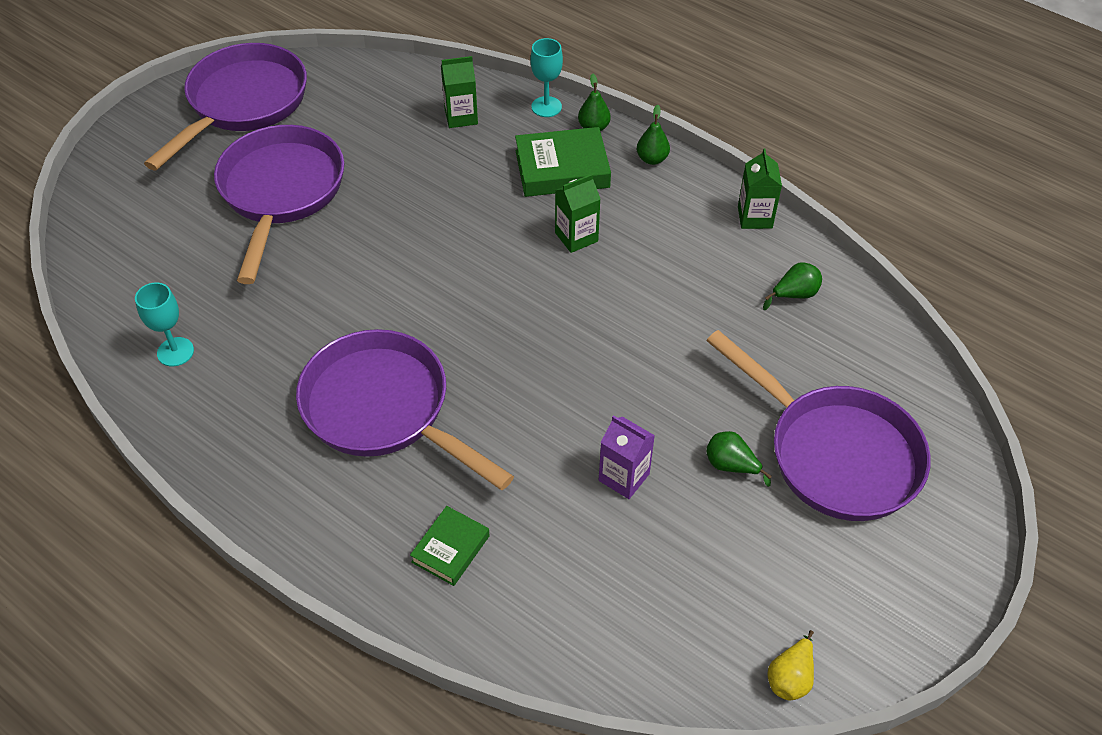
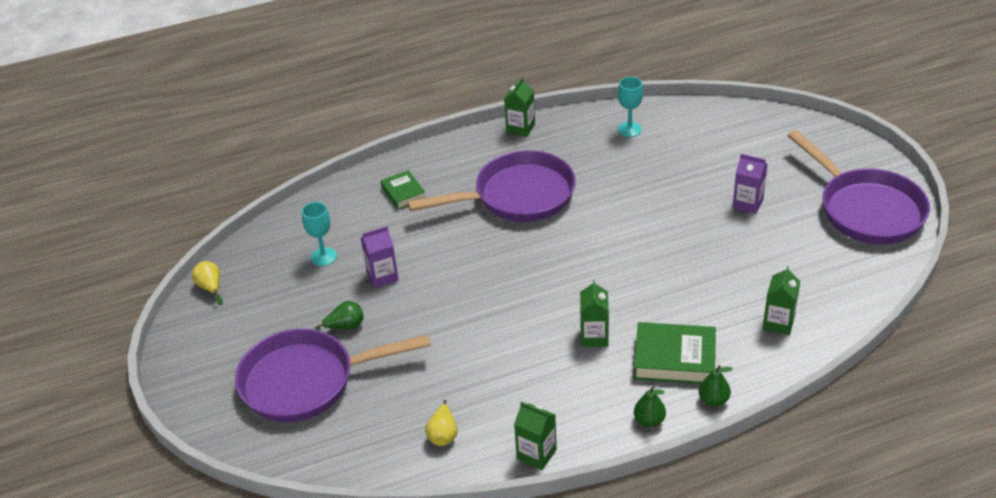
camera: 125 degrees right, 10 degrees down
(225, 479) = (520, 128): none -> green carton
(281, 192) = (747, 203): purple pan -> purple carton
(546, 107) = (760, 381): turquoise goblet -> turquoise goblet (323, 257)
(562, 169) = (674, 359): green book -> green book turned 75 degrees clockwise
(794, 295) = (443, 434): green pear -> yellow pear

